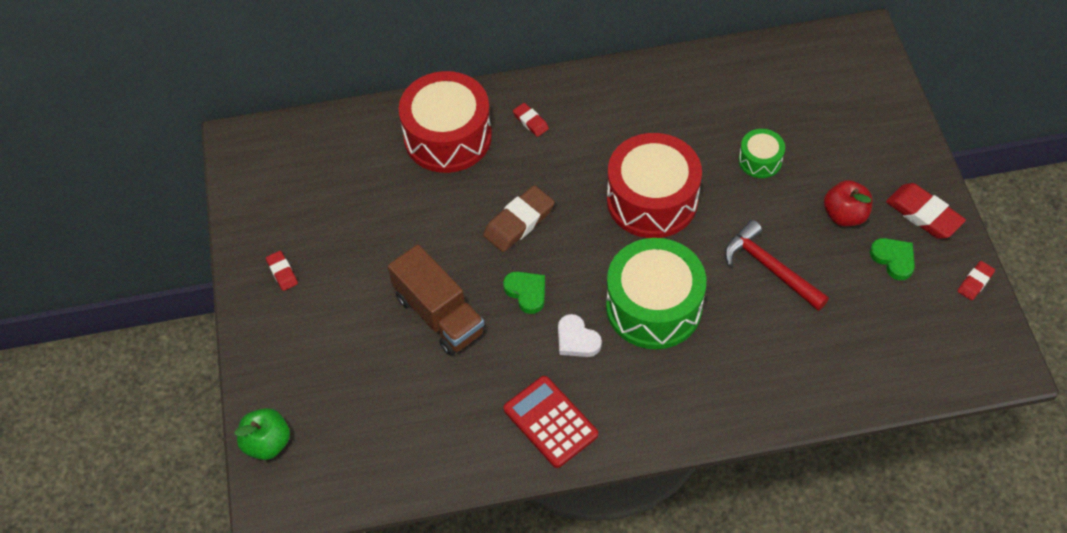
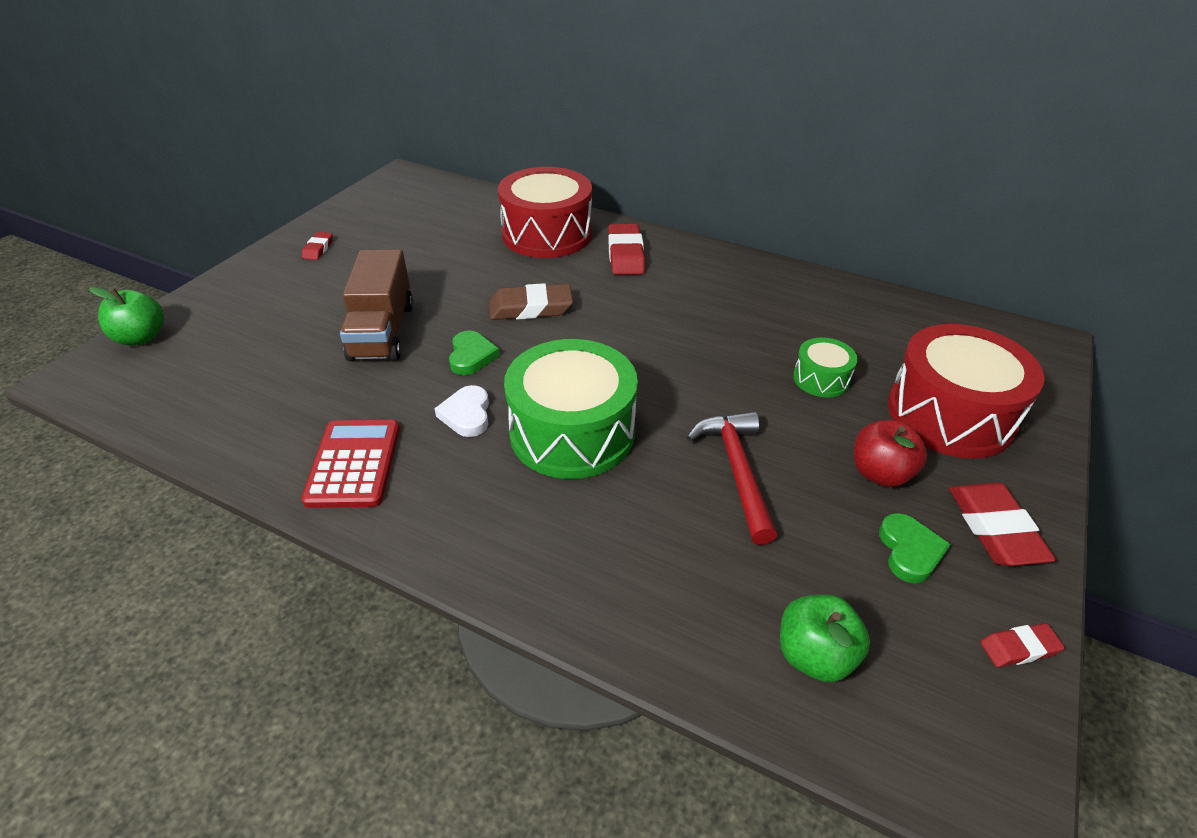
camera: 35 degrees right, 15 degrees down
(530, 121) = (625, 255): red eraser -> red eraser, size x1.83
(652, 200) = (671, 353): red drum -> red drum (950, 414)
(893, 353) = (814, 655): none -> green apple

